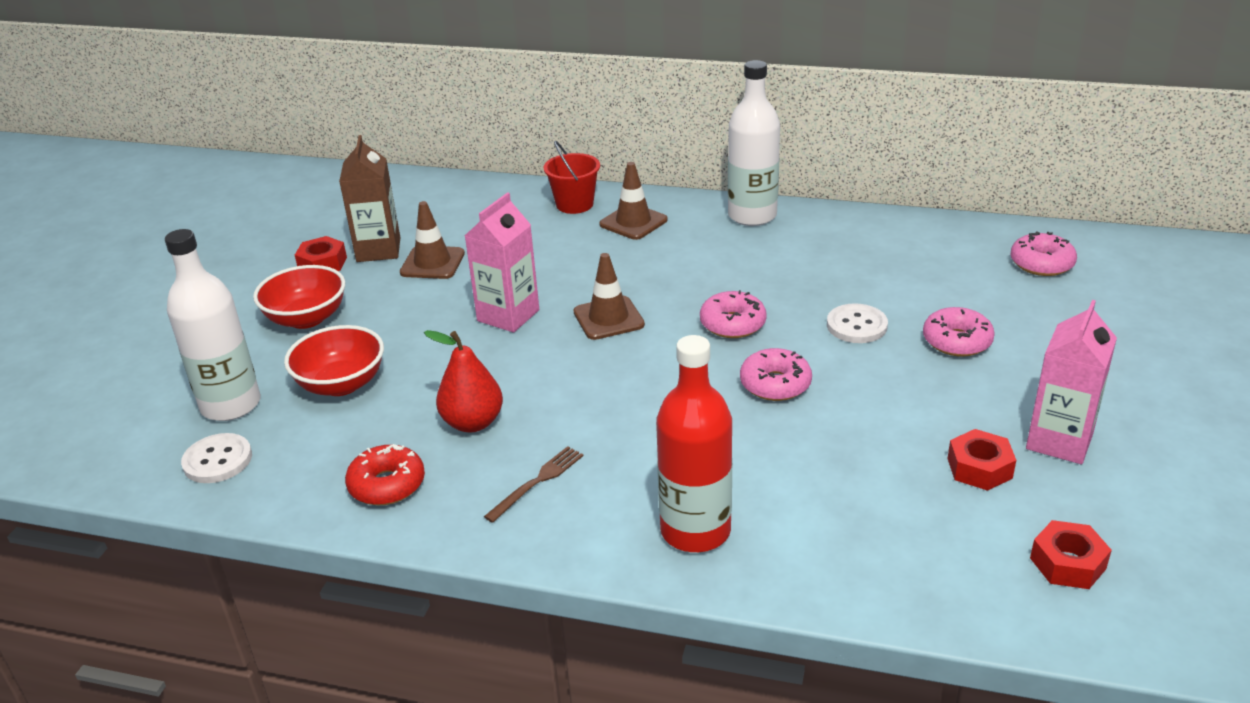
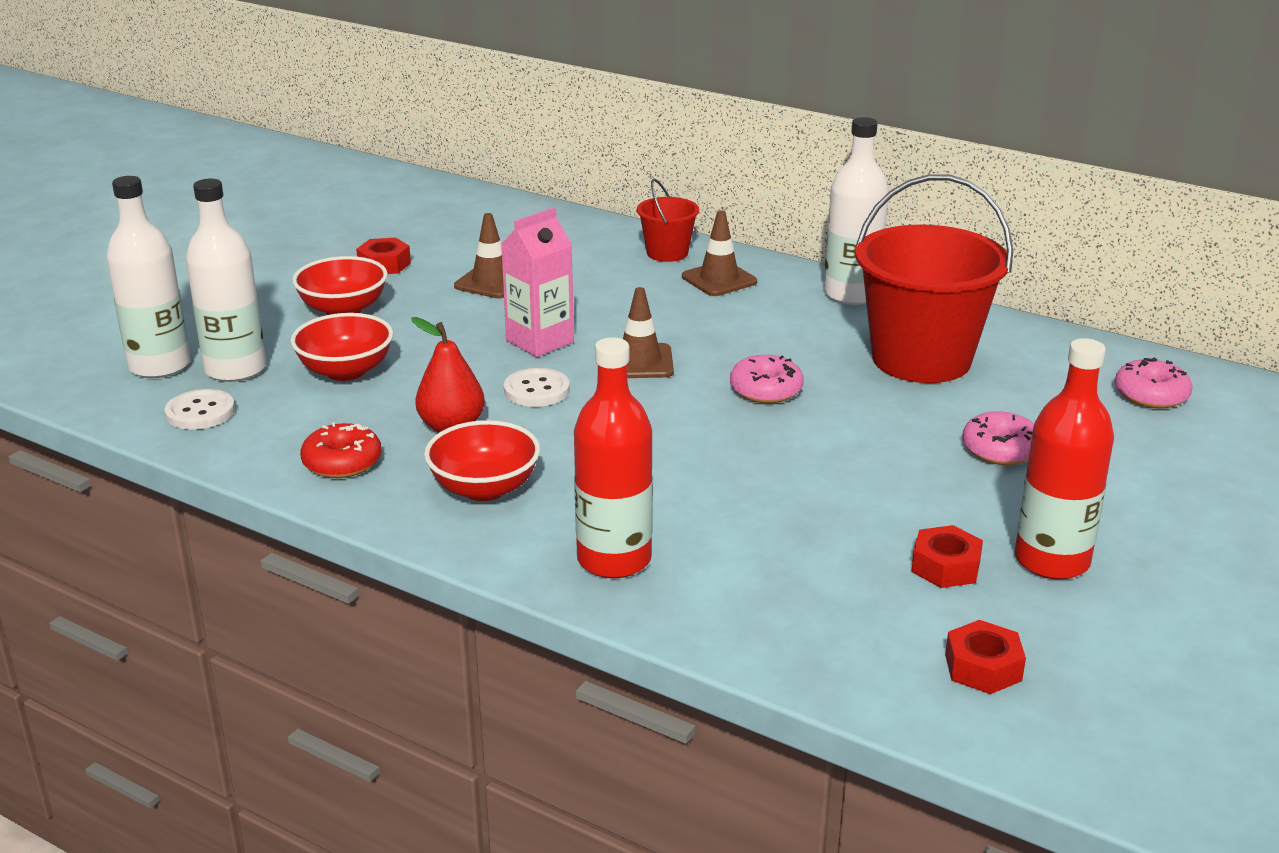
camera: 15 degrees right, 5 degrees down
(151, 417) = (159, 366): none -> white bottle
(378, 250) = (445, 261): brown carton -> none
(537, 482) = (484, 488): brown fork -> red bowl
(775, 384) = (776, 451): pink donut -> none
(844, 267) = (921, 359): none -> red bucket
(856, 326) = (899, 415): white button -> white button (536, 390)
(1059, 441) = (1052, 561): pink carton -> red bottle

